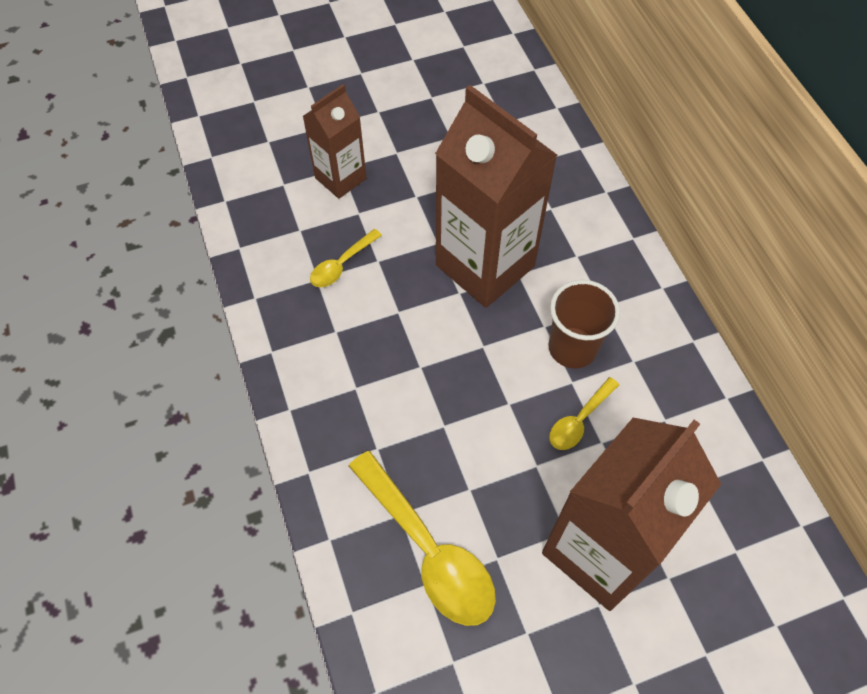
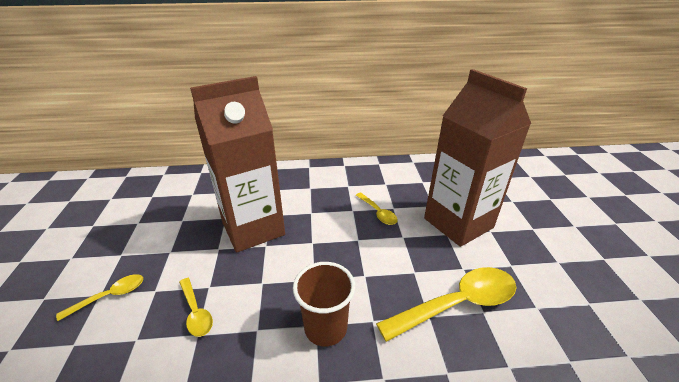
camera: 75 degrees left, 25 degrees down
(340, 178) = (110, 296): brown carton -> yellow spoon
(572, 348) = (330, 205): brown cup -> brown cup (325, 328)

